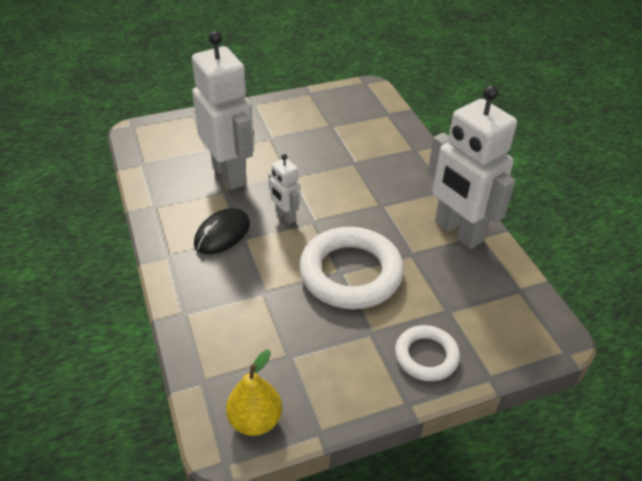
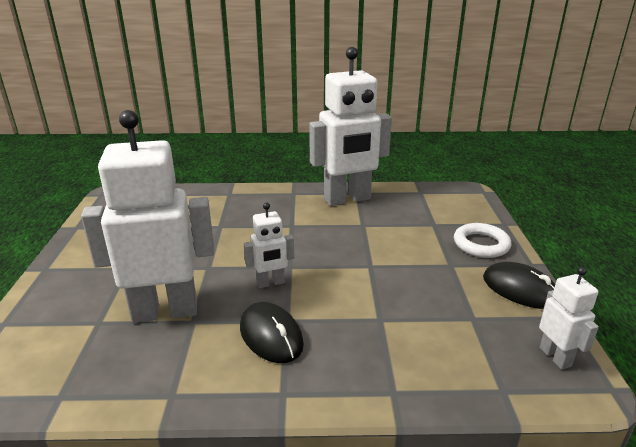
camera: 70 degrees left, 15 degrees down
(255, 420) = (555, 357): yellow pear -> white robot
(350, 273) = (374, 260): white ring -> none
(352, 393) = (520, 289): none -> black mouse

